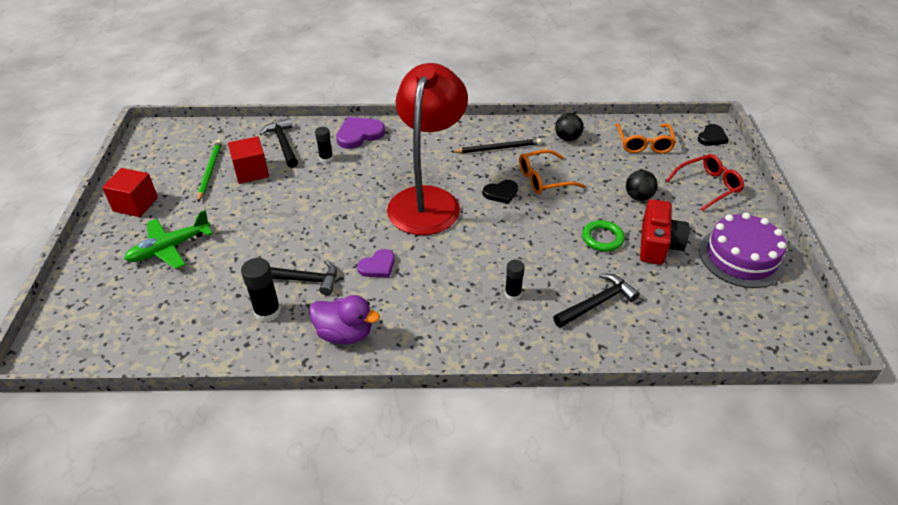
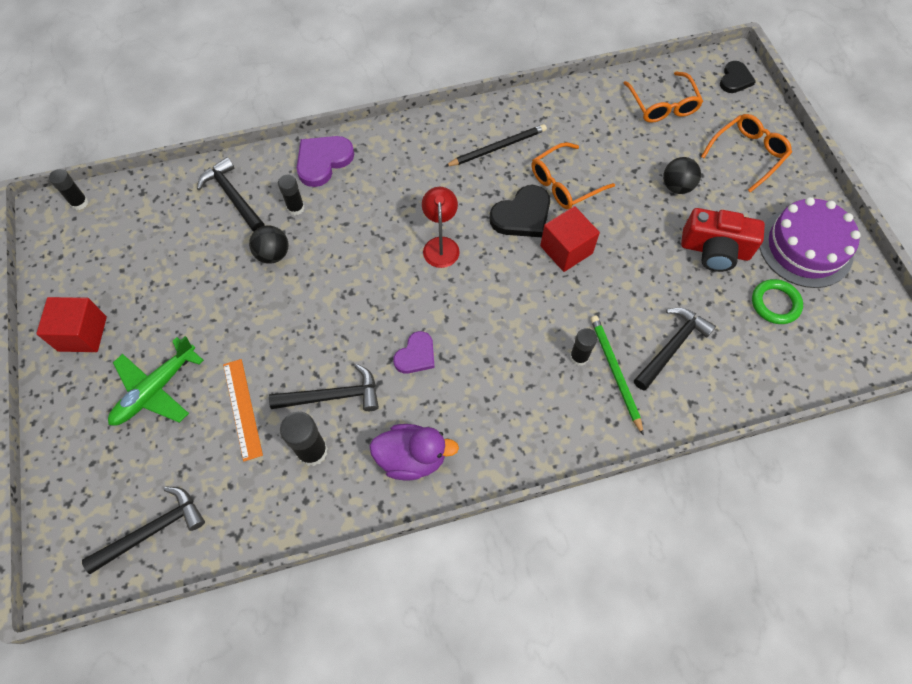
camera: 15 degrees left, 20 degrees up
(121, 337) = (153, 530): none -> black hammer
(173, 129) = (79, 203): none -> black glue stick
(210, 171) = (156, 260): green pencil -> green pencil (615, 372)
(227, 273) = (242, 408): none -> orange ruler
(251, 172) = (210, 249): red cube -> red cube (566, 249)
(427, 200) = (441, 245): red lamp -> red lamp, size x0.42
(501, 193) = (522, 215): black heart -> black heart, size x1.53
(567, 138) = (574, 115): black ball -> black ball (273, 254)
(602, 238) = (653, 256): green ring -> green ring (775, 303)
(658, 244) = (715, 250): red camera -> red camera turned 105 degrees clockwise
(708, 186) = (747, 154): red glasses -> orange glasses

